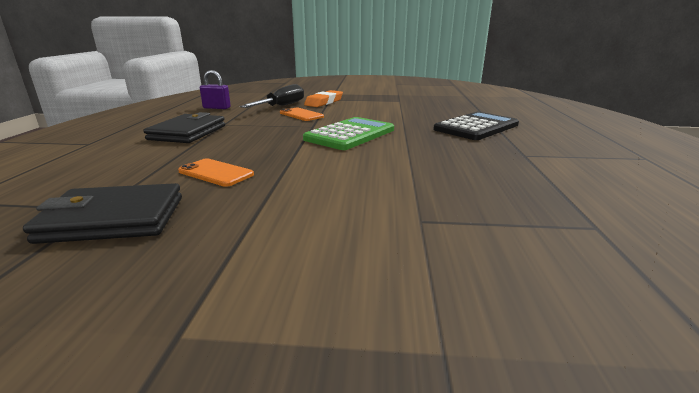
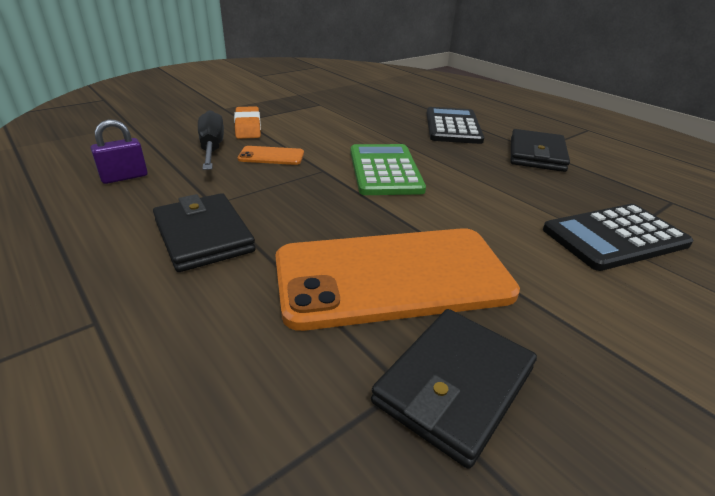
camera: 45 degrees left, 10 degrees up
(216, 173) = (392, 276): orange phone -> orange phone, size x2.44
(432, 218) = (615, 237): none -> black calculator
(514, 157) = (536, 154): none -> black wallet

